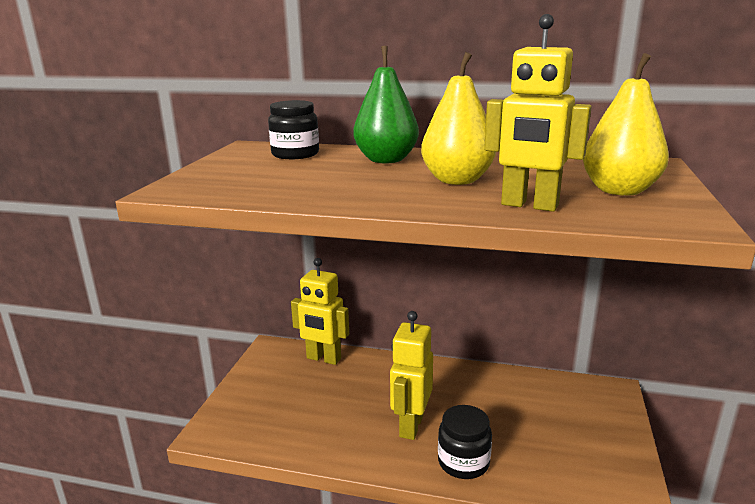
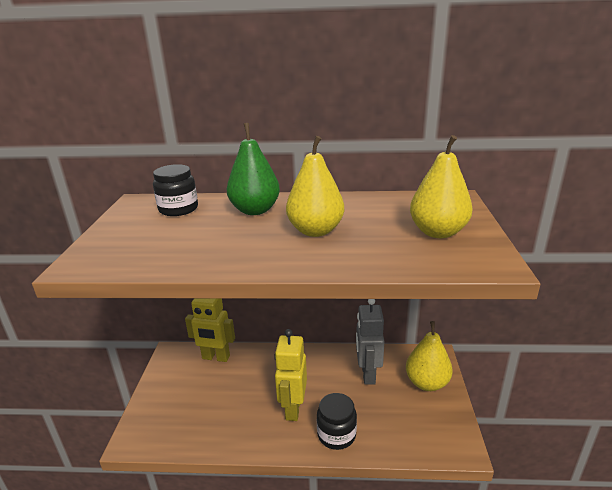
camera: 10 degrees left, 5 degrees up
(516, 400) = (368, 374): none -> grey robot
(529, 205) = (375, 256): yellow robot -> none
(596, 420) = (427, 383): none -> yellow pear

